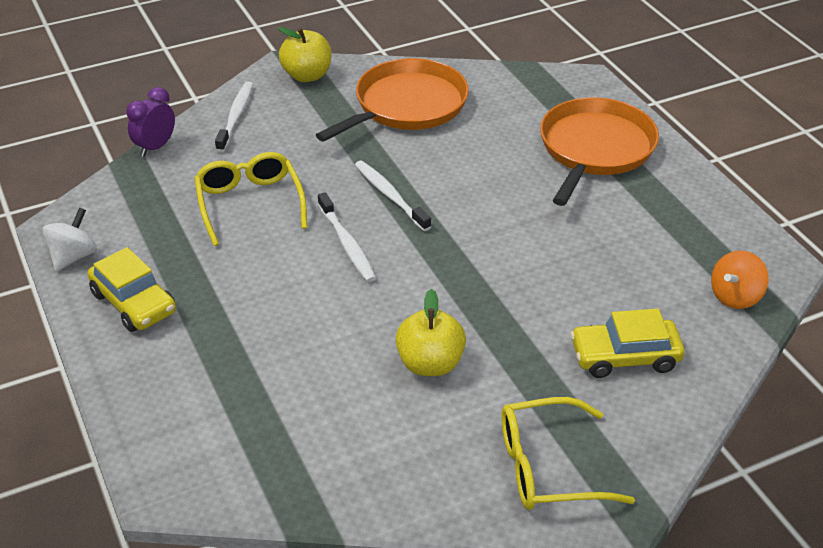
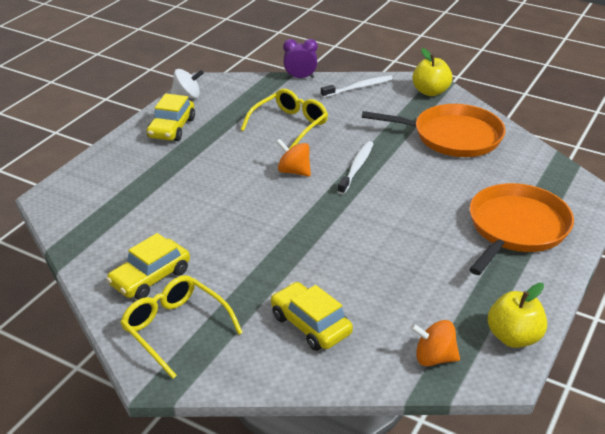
camera: 55 degrees right, 5 degrees down
(347, 244) = (294, 171): white toothbrush -> orange spinning top
(430, 364) = (222, 245): yellow apple -> yellow apple (513, 337)
(436, 452) = (150, 278): none -> yellow car
(595, 149) = (516, 228): orange pan -> orange pan turned 45 degrees counterclockwise

